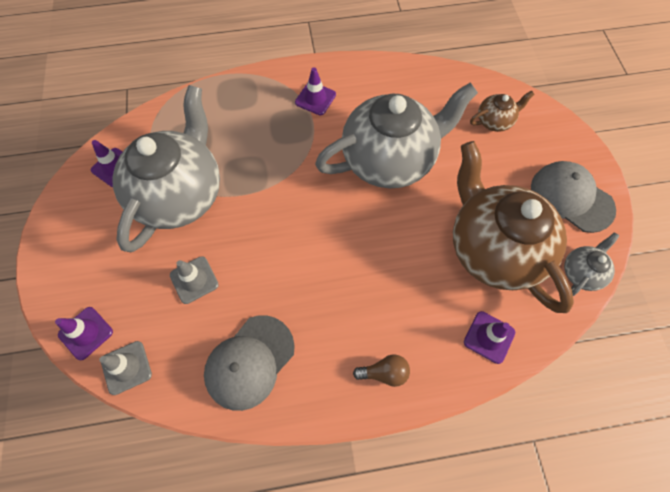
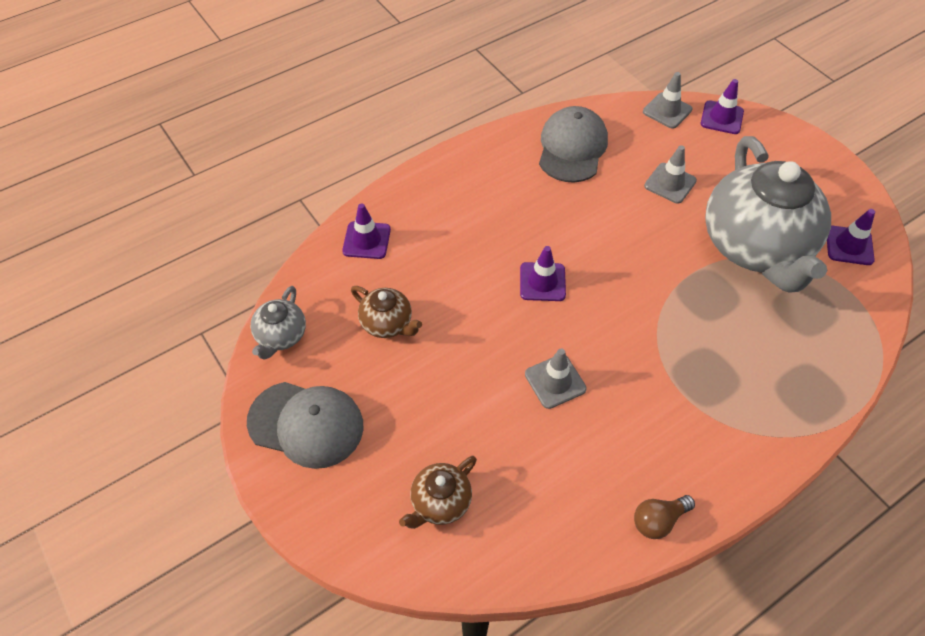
camera: 155 degrees right, 10 degrees down
(315, 98) = (705, 430): purple traffic cone -> purple traffic cone (542, 282)
(384, 373) = (453, 181): brown light bulb -> brown light bulb (658, 520)
(389, 159) = (555, 381): grey teapot -> grey traffic cone
(493, 248) = (387, 324): brown teapot -> brown teapot, size x0.43

